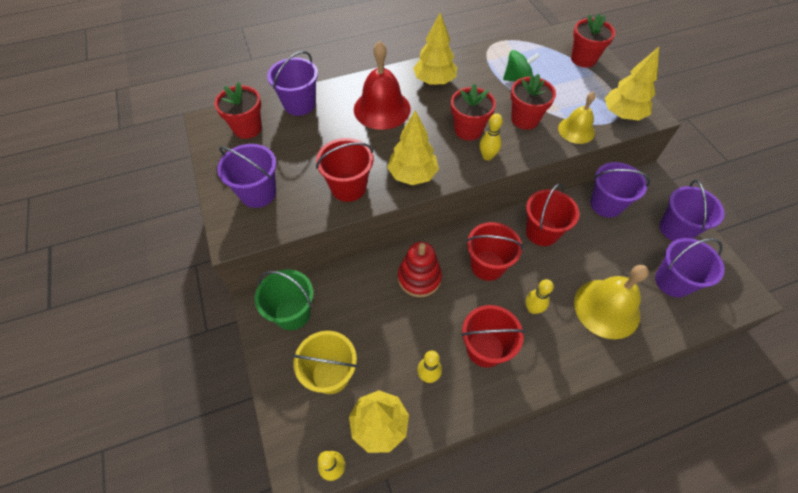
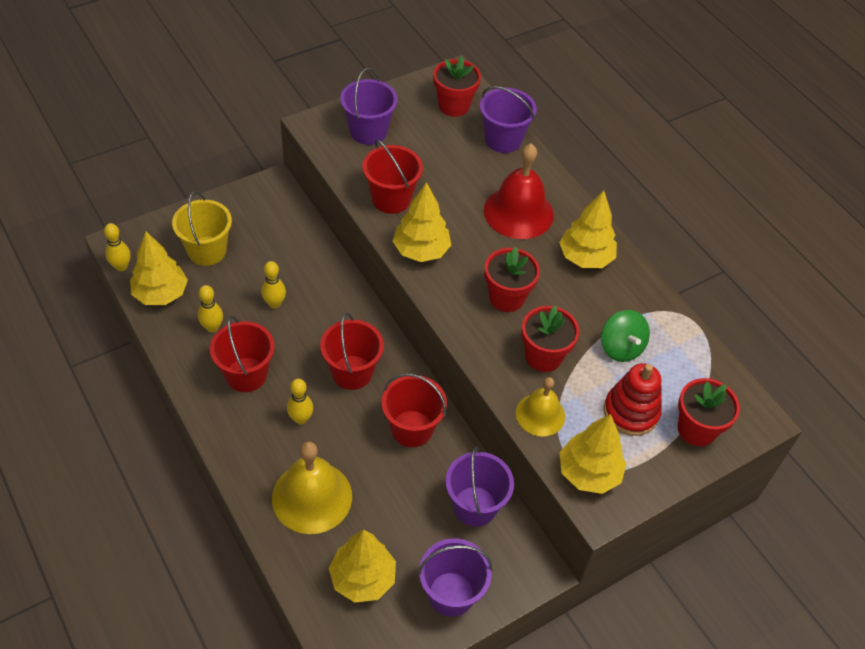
camera: 75 degrees right, 5 degrees down
(292, 313) = (268, 211): green bucket -> none
(419, 278) = (325, 309): red stacking toy -> red stacking toy (631, 412)
(487, 156) = (467, 319): yellow bowling pin -> yellow bowling pin (274, 303)
(673, 281) = (362, 578): purple bucket -> yellow tree

